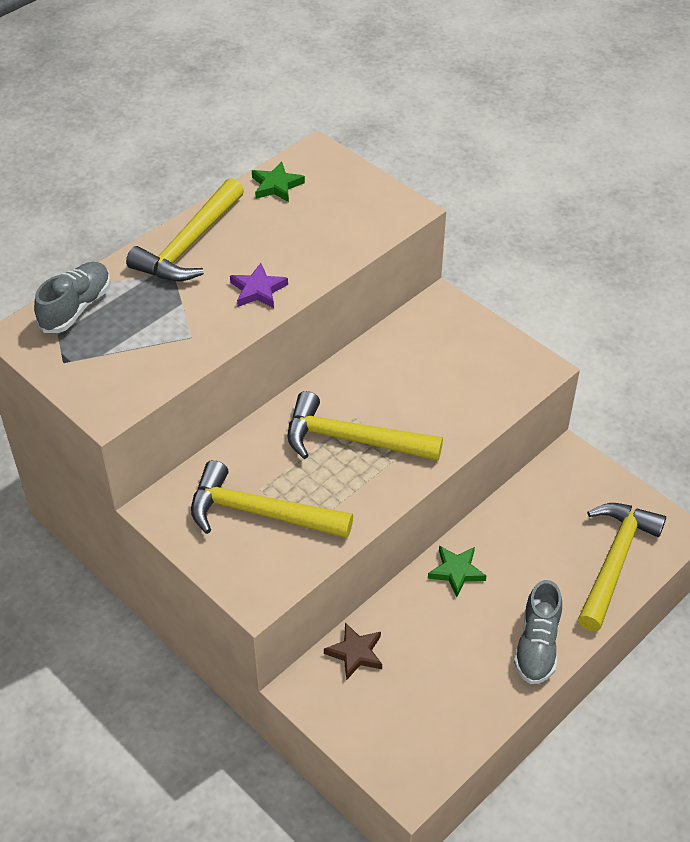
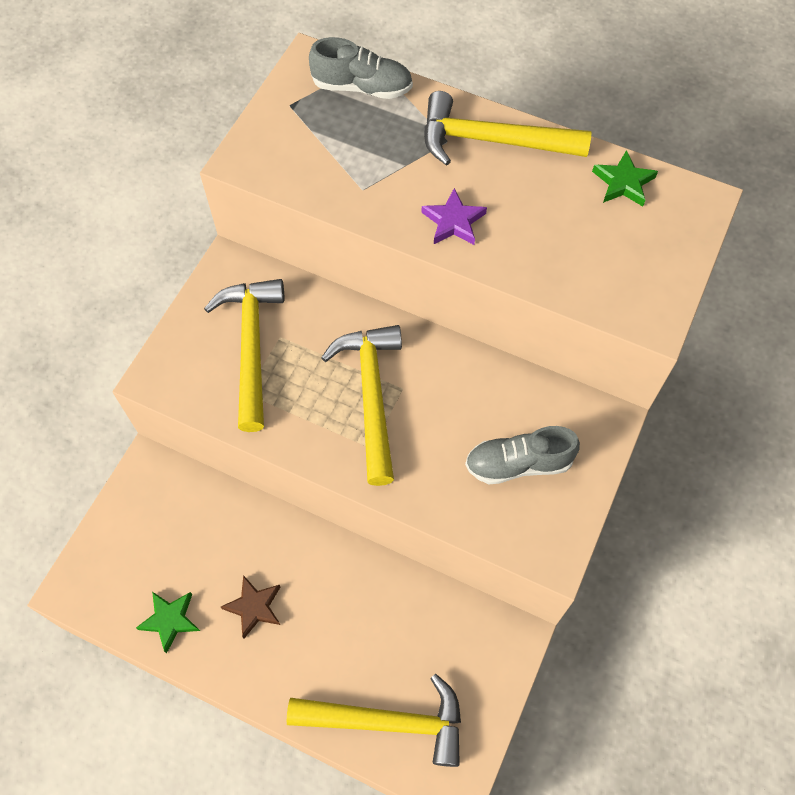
camera: 70 degrees right, 15 degrees up
(355, 653) = (198, 498): brown star -> brown star (254, 607)
(456, 571) = (319, 561): green star -> green star (170, 620)
(537, 645) = (256, 665): grey shoe -> grey shoe (518, 463)

